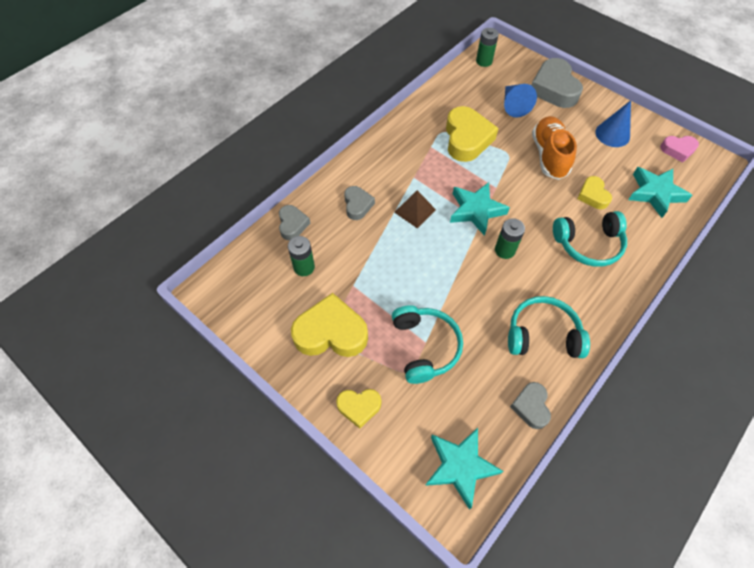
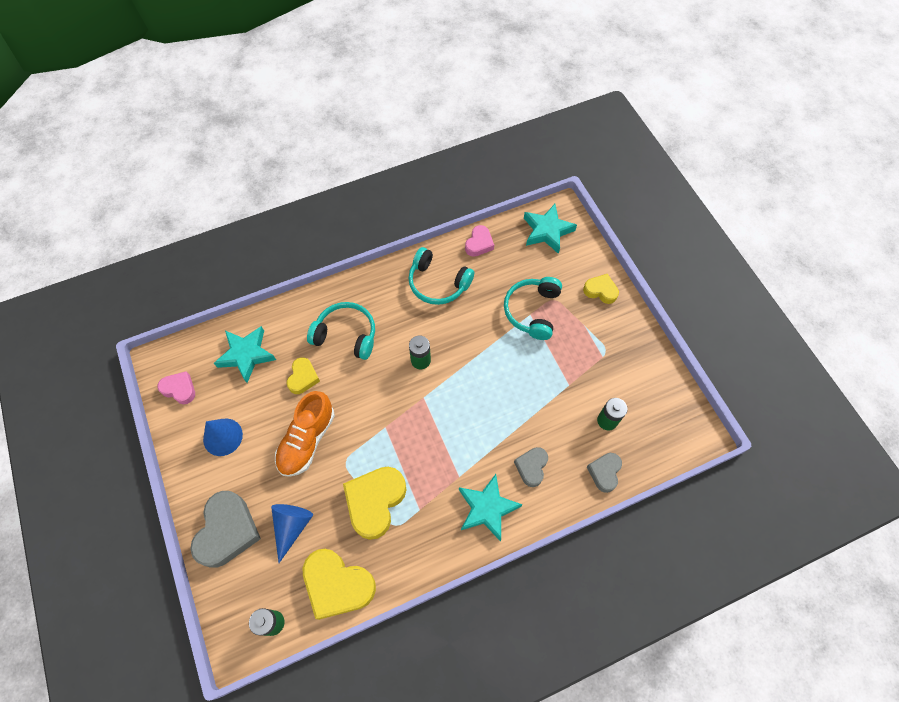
camera: 155 degrees left, 5 degrees up
(331, 332) = (602, 352): yellow heart -> yellow heart (337, 585)
(415, 211) = (478, 435): brown pyramid -> none
(476, 211) = (421, 410): turquoise star -> turquoise star (487, 508)
(530, 406) = (479, 244): grey heart -> pink heart

